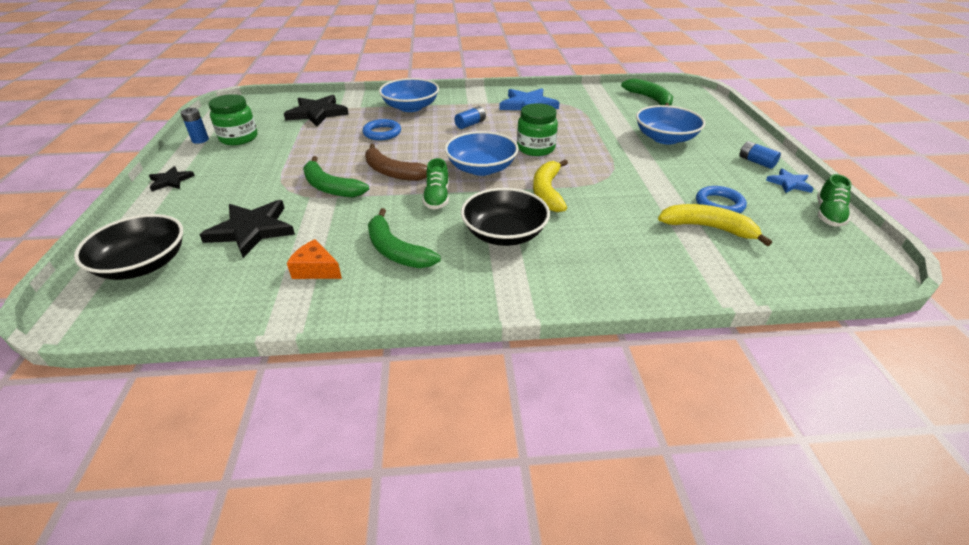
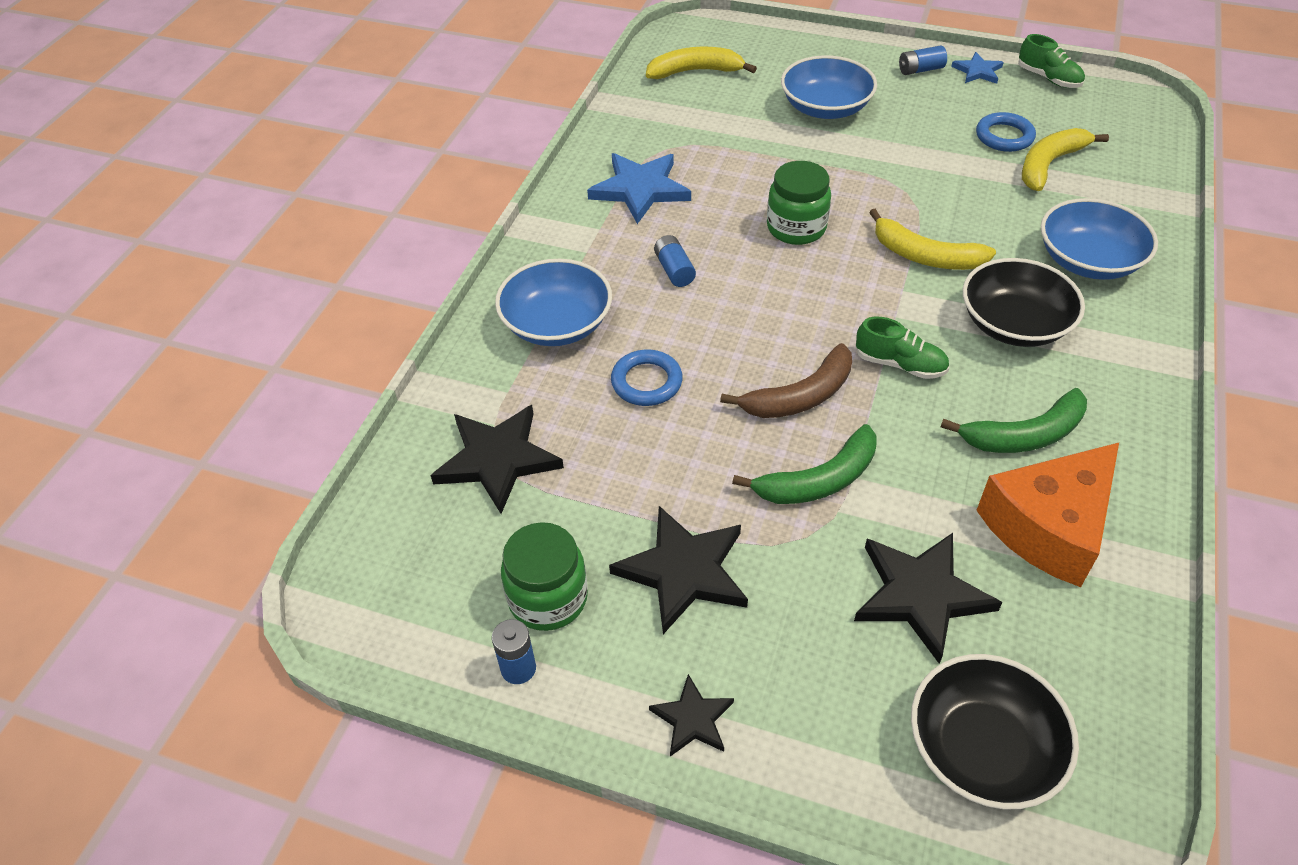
camera: 65 degrees left, 10 degrees up
(259, 163) = (683, 571): none -> black star
(316, 269) = (1049, 526): orange cheese -> orange cheese, size x2.00
(481, 168) = (832, 298): blue bowl -> blue bowl (1088, 260)
(650, 99) = (695, 71): green banana -> yellow banana

